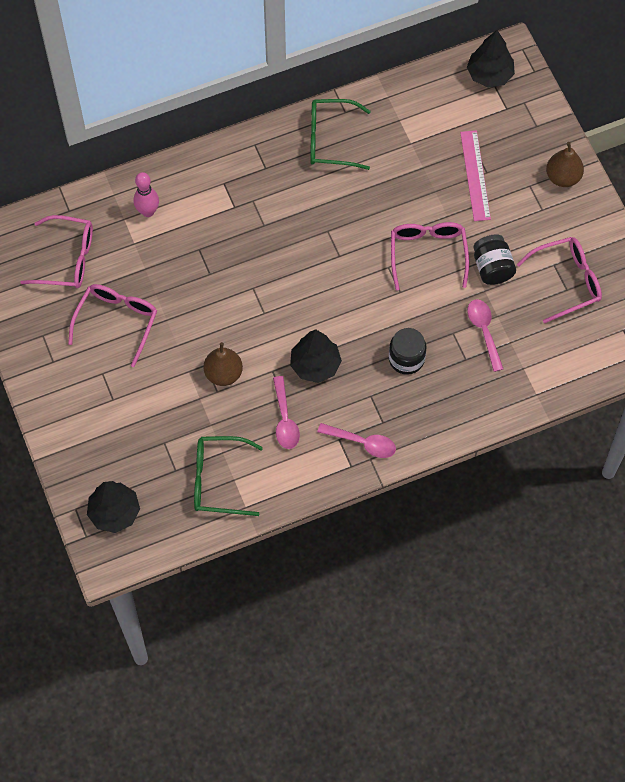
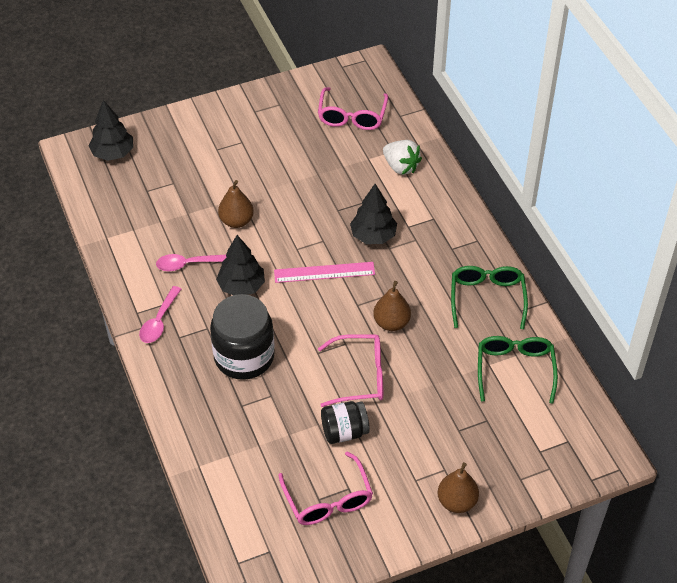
camera: 90 degrees right, 15 degrees down
(117, 321) = (291, 150): pink glasses -> none
(148, 211) = (401, 166): pink bowling pin -> white strawberry
(218, 480) = (134, 218): green glasses -> green glasses (515, 369)
(362, 225) = (391, 323): none -> brown pear
(406, 359) = (244, 356): black jar -> black jar, size x1.71
(475, 175) = (454, 420): pink ruler -> pink ruler (324, 272)
(484, 331) = (272, 422): pink spoon -> none
(489, 75) = (581, 437): black tree -> black tree (373, 236)

